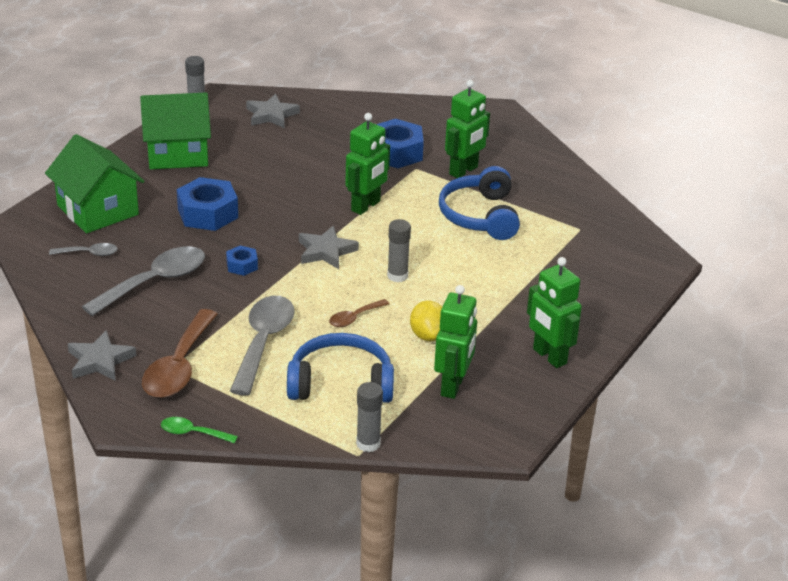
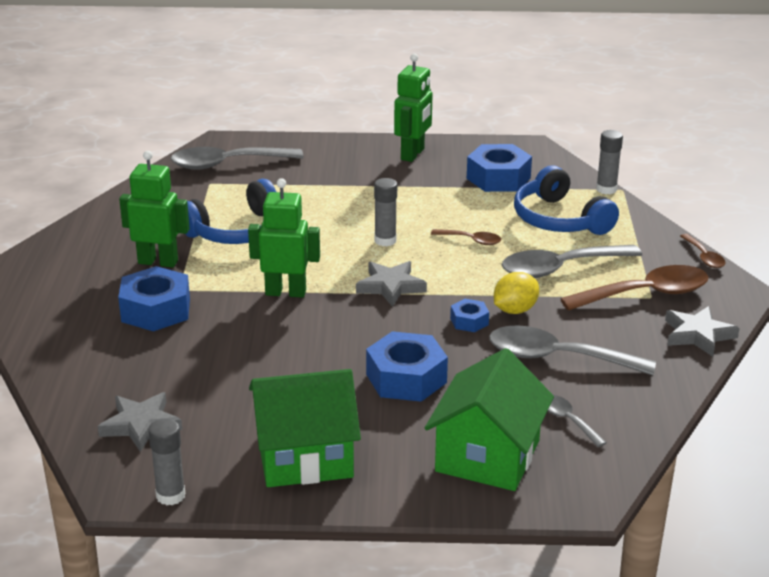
camera: 120 degrees left, 5 degrees down
(177, 153) = (305, 456): green house -> green house turned 60 degrees counterclockwise
(193, 433) = (703, 257): green spoon -> brown spoon
(428, 335) = (451, 204): yellow lemon -> yellow lemon (515, 310)
(453, 386) = (498, 178): green robot -> blue nut
(612, 249) = (227, 164): none -> grey spoon

